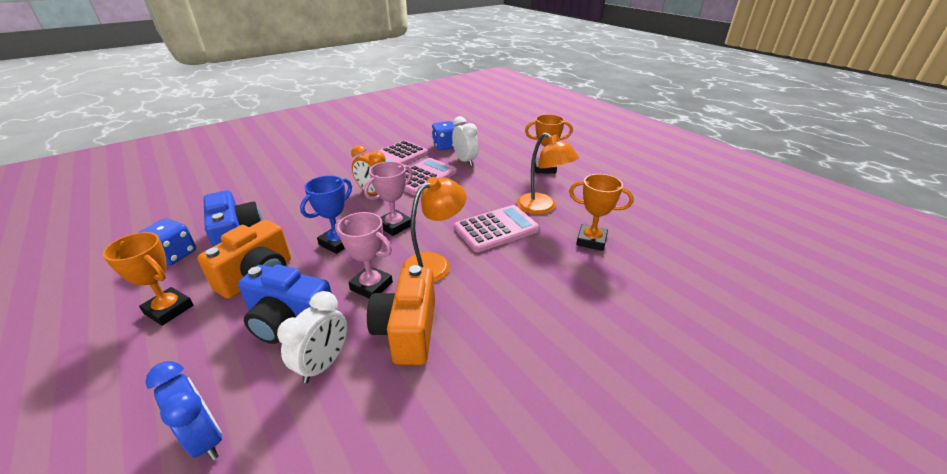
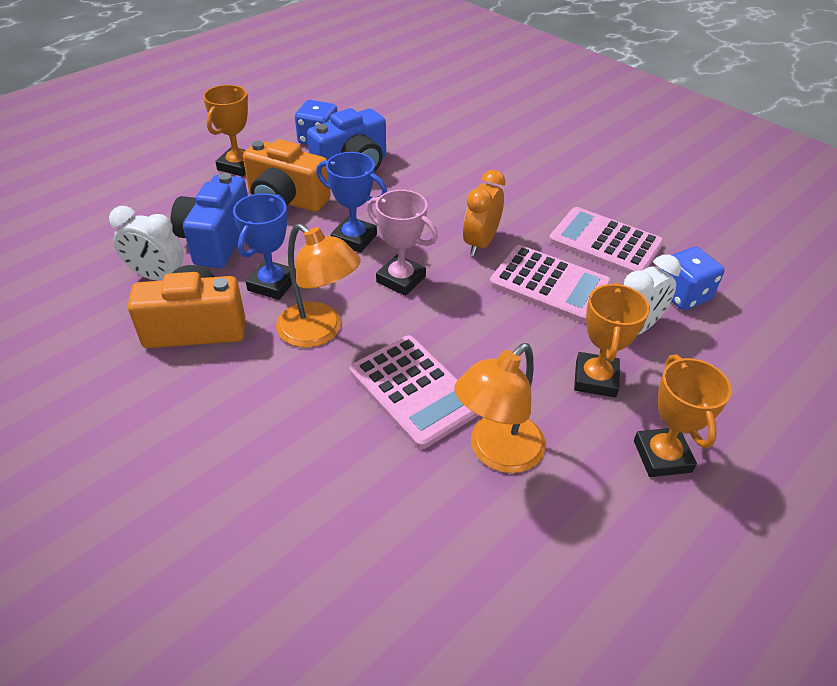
camera: 80 degrees right, 10 degrees up
(205, 438) = (91, 234): blue clock -> none
(371, 286) = (272, 284): pink trophy -> blue trophy
(591, 240) = (402, 529): orange trophy -> orange trophy (595, 379)

